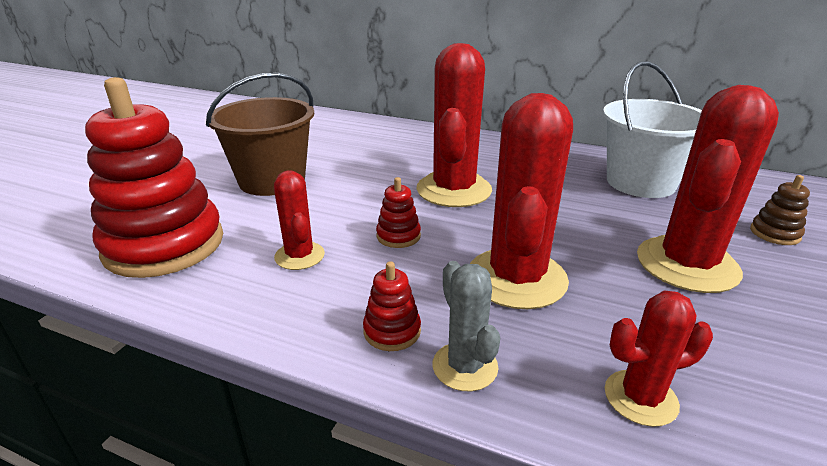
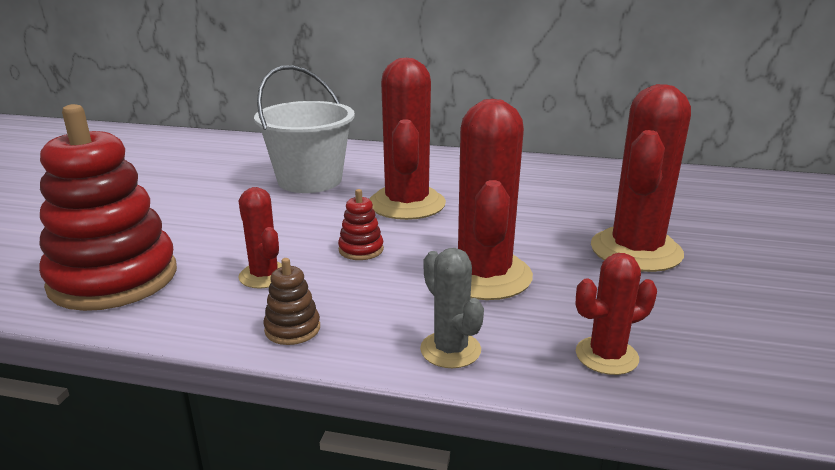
camera: 10 degrees left, 5 degrees down
(272, 180) = (211, 209): brown bucket -> none
(392, 331) = (376, 329): red stacking toy -> none
(640, 182) = (587, 184): white bucket -> white bucket (310, 180)
(774, 233) = (710, 219): brown stacking toy -> brown stacking toy (292, 329)

